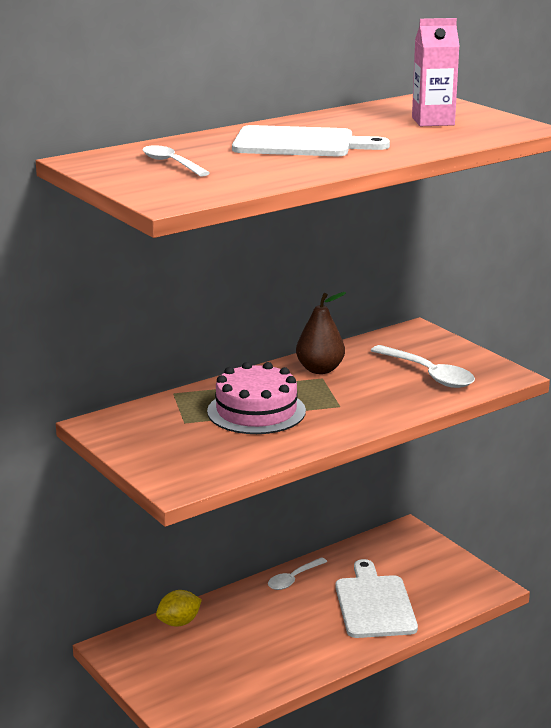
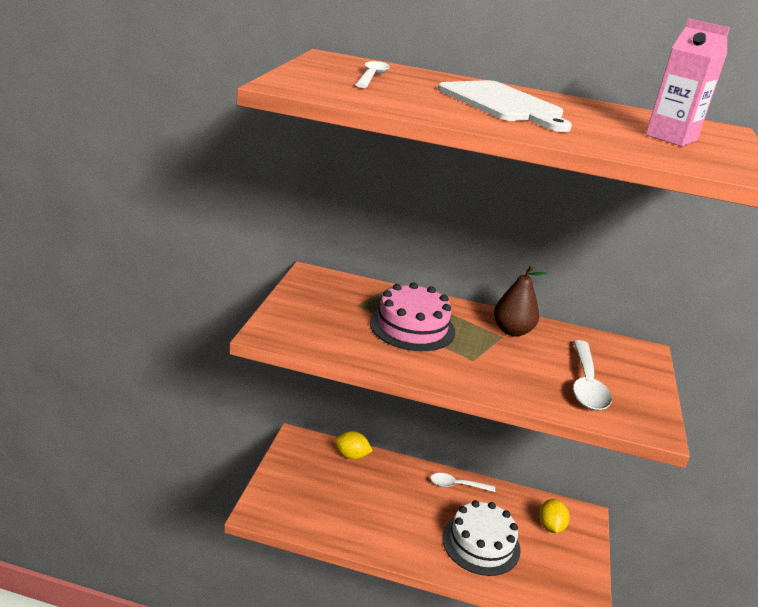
camera: 45 degrees right, 5 degrees up
(374, 604) = (481, 543): white cutting board -> white cake
(397, 555) = (550, 526): none -> yellow lemon

